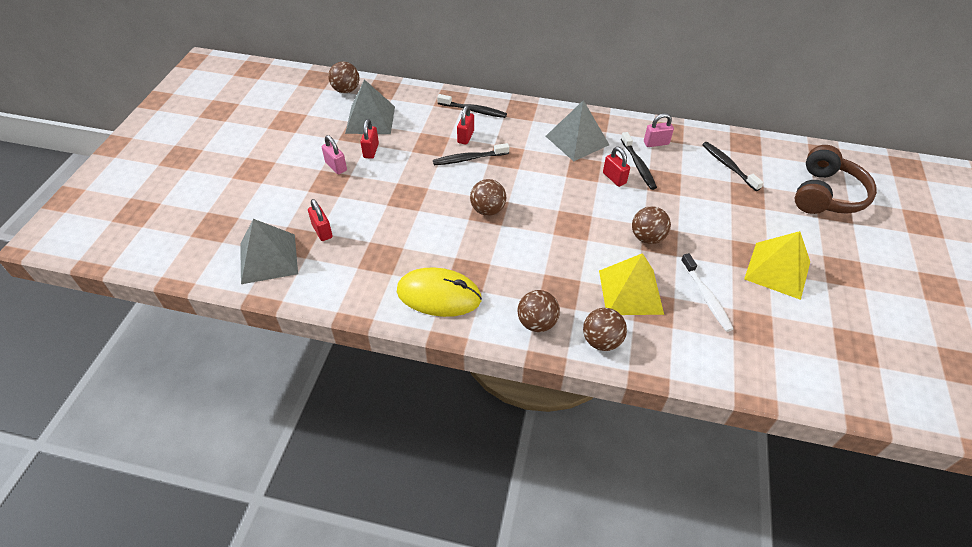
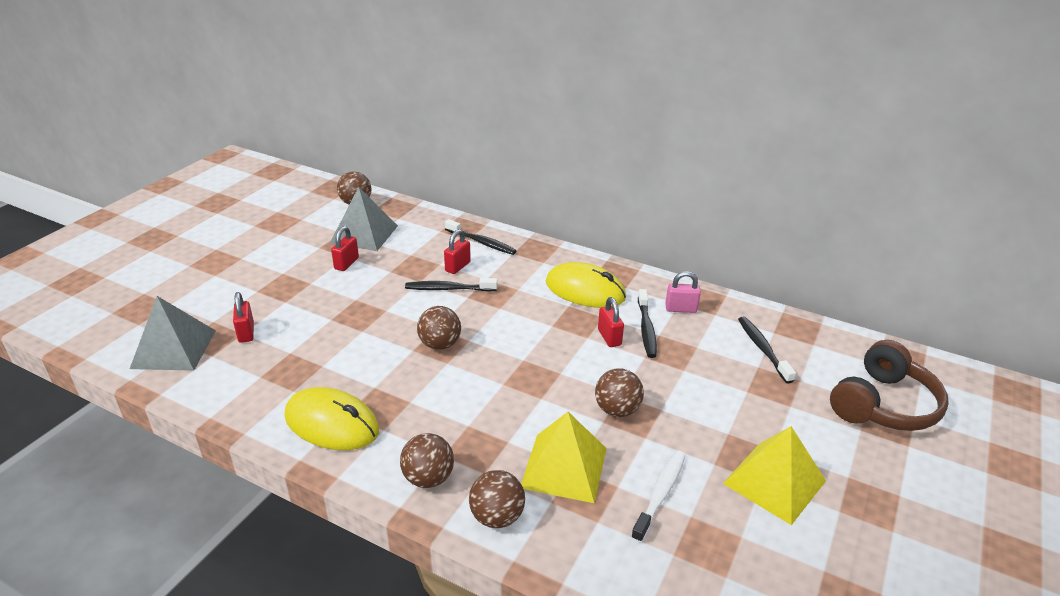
camera: 15 degrees right, 15 degrees down
(336, 166) = (300, 273): pink padlock -> none
(577, 140) = (585, 290): grey pyramid -> yellow mouse
(706, 297) = (660, 494): white toothbrush -> white toothbrush turned 150 degrees counterclockwise

